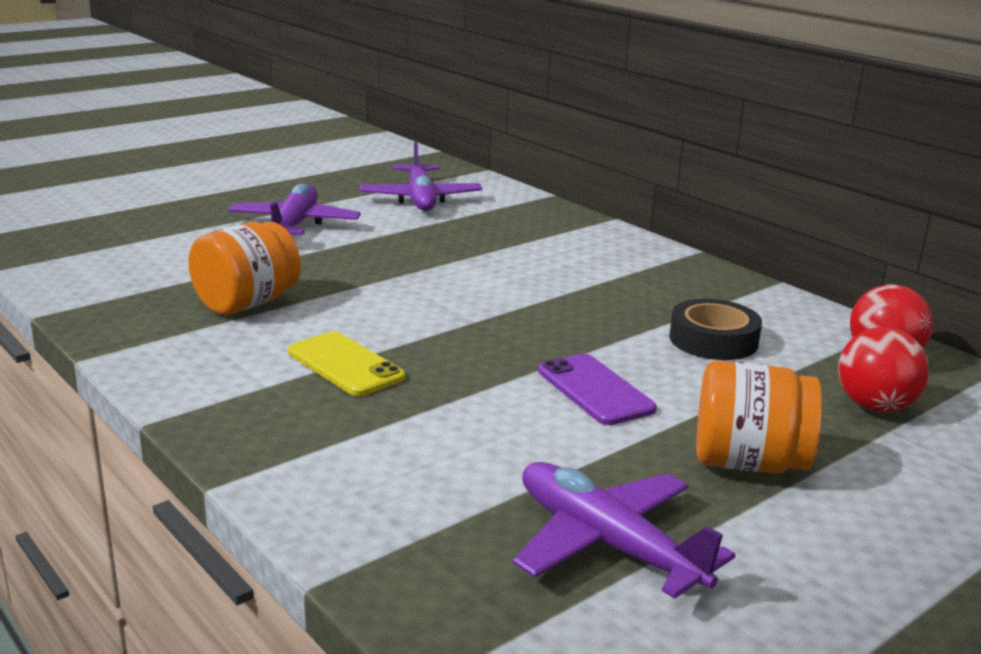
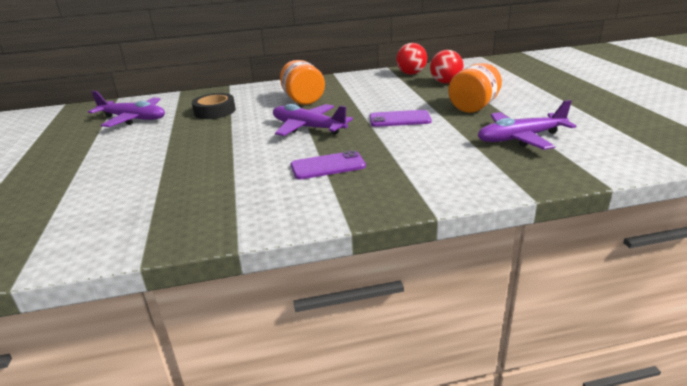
camera: 60 degrees left, 5 degrees up
(247, 303) = (217, 184): orange jar -> orange jar (303, 100)
(294, 225) = (115, 157): purple plane -> purple plane (308, 128)
(345, 365) = (328, 166): yellow phone -> purple phone
(713, 340) = (374, 93): black tape -> black tape (215, 111)

